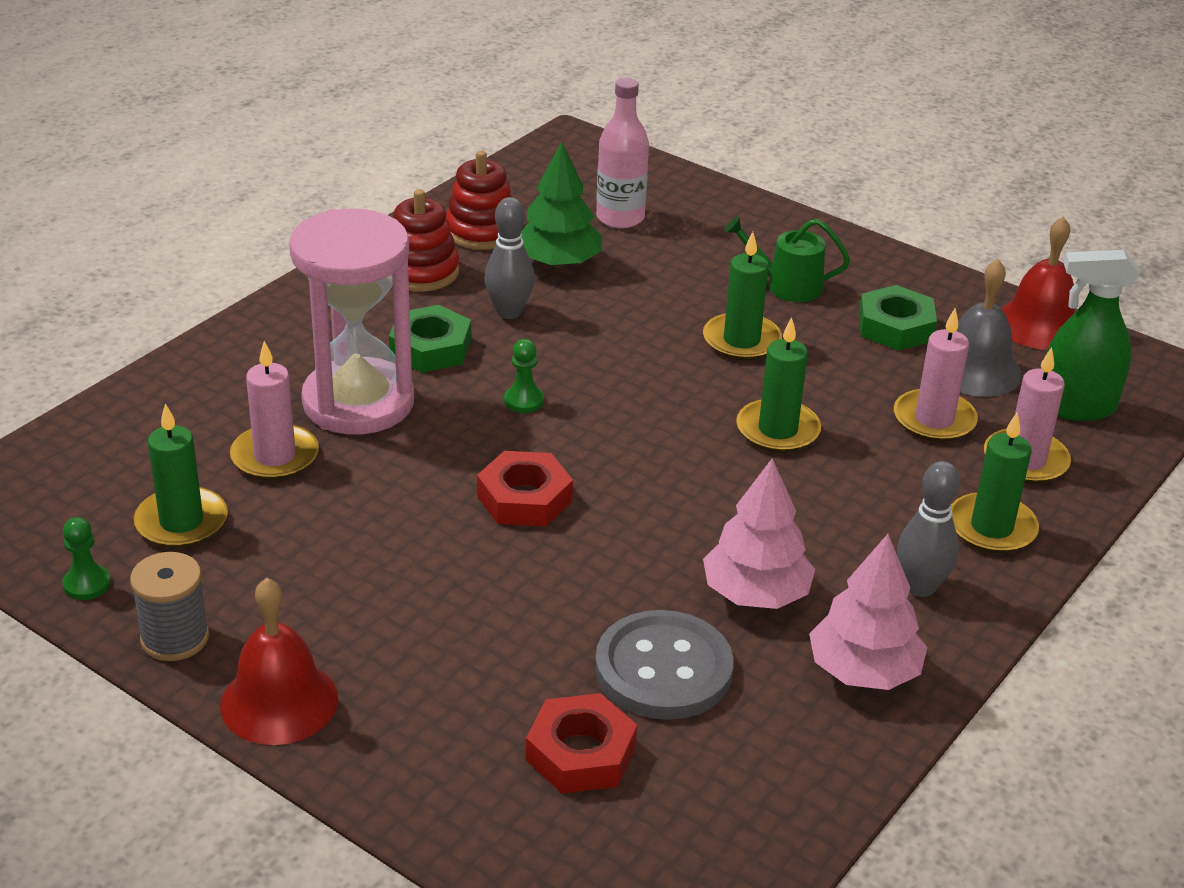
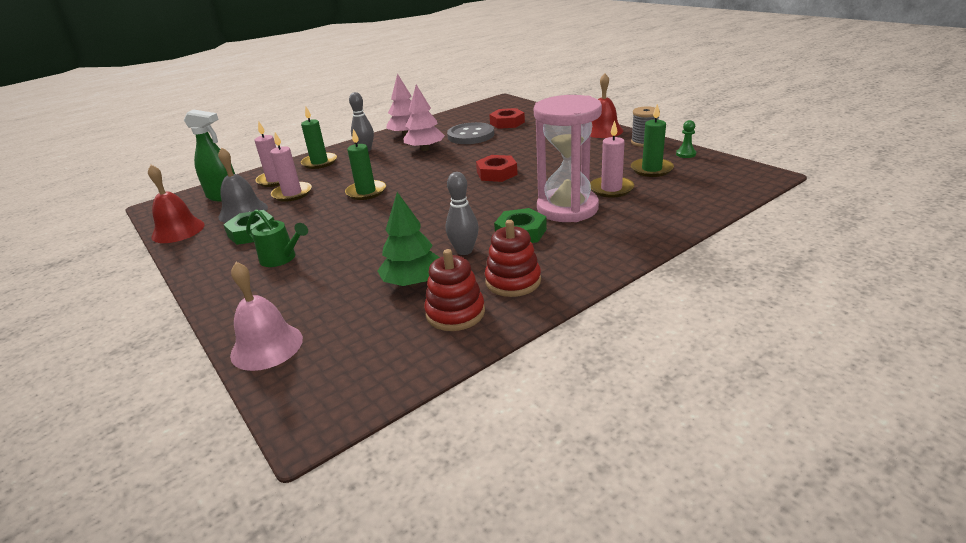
camera: 160 degrees left, 5 degrees down
(524, 401) = (479, 206): green pawn -> none
(620, 218) = (340, 318): pink bottle -> none
(679, 188) = (267, 346): none -> pink bell
(741, 341) = (342, 229): green candle -> none

